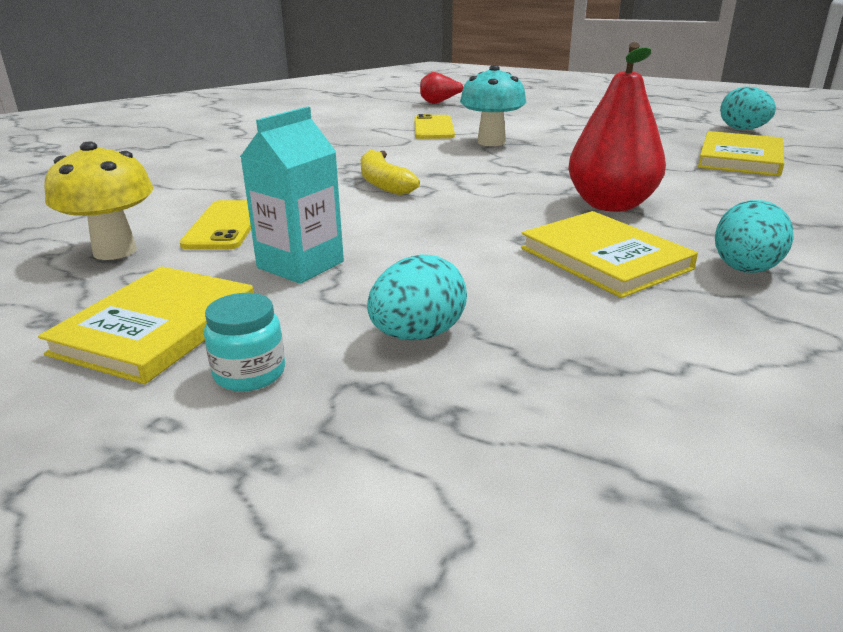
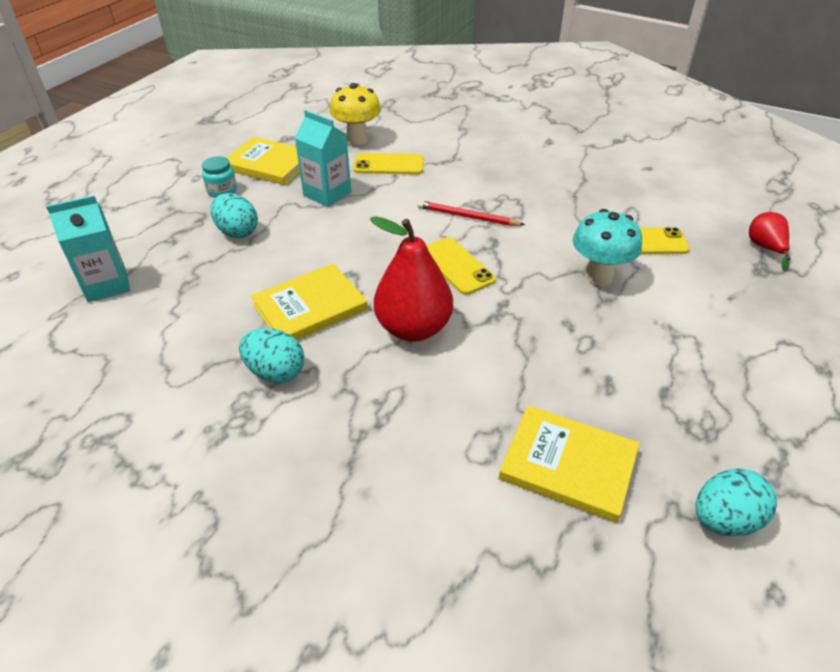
camera: 90 degrees right, 15 degrees up
(383, 183) = (467, 217): yellow banana -> red pencil
(488, 188) = (457, 266): none -> yellow phone
(646, 479) = (107, 285): none -> turquoise carton

